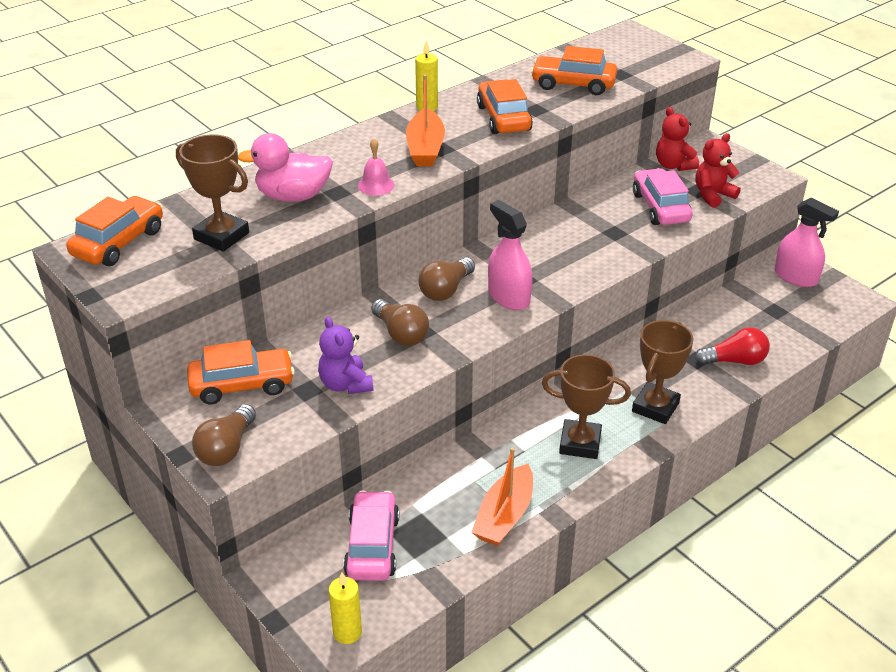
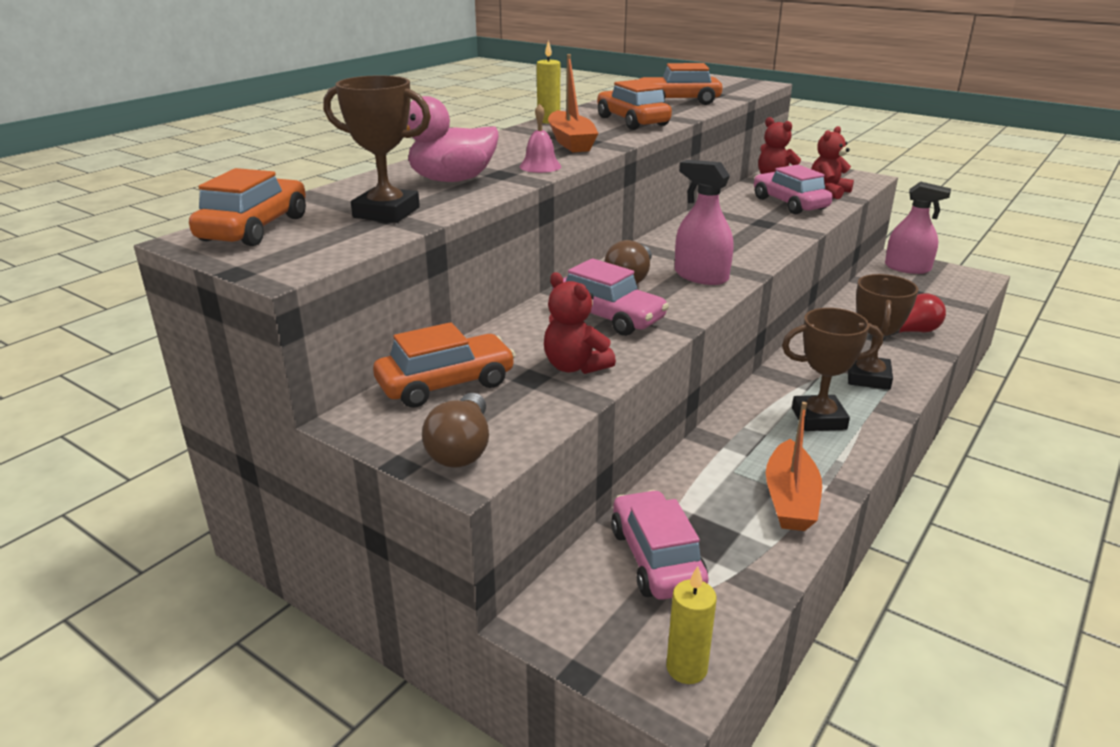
camera: 15 degrees left, 10 degrees down
(345, 384) = (575, 366): purple teddy bear -> red teddy bear
(401, 334) = (608, 317): brown light bulb -> pink car

